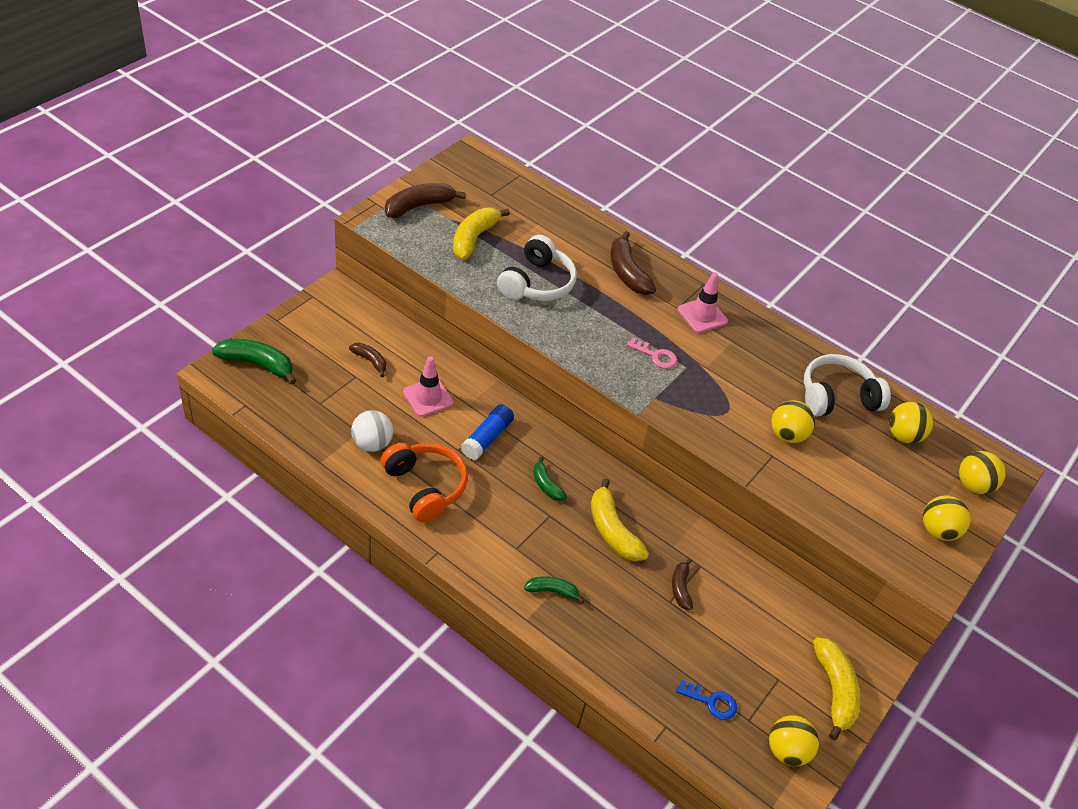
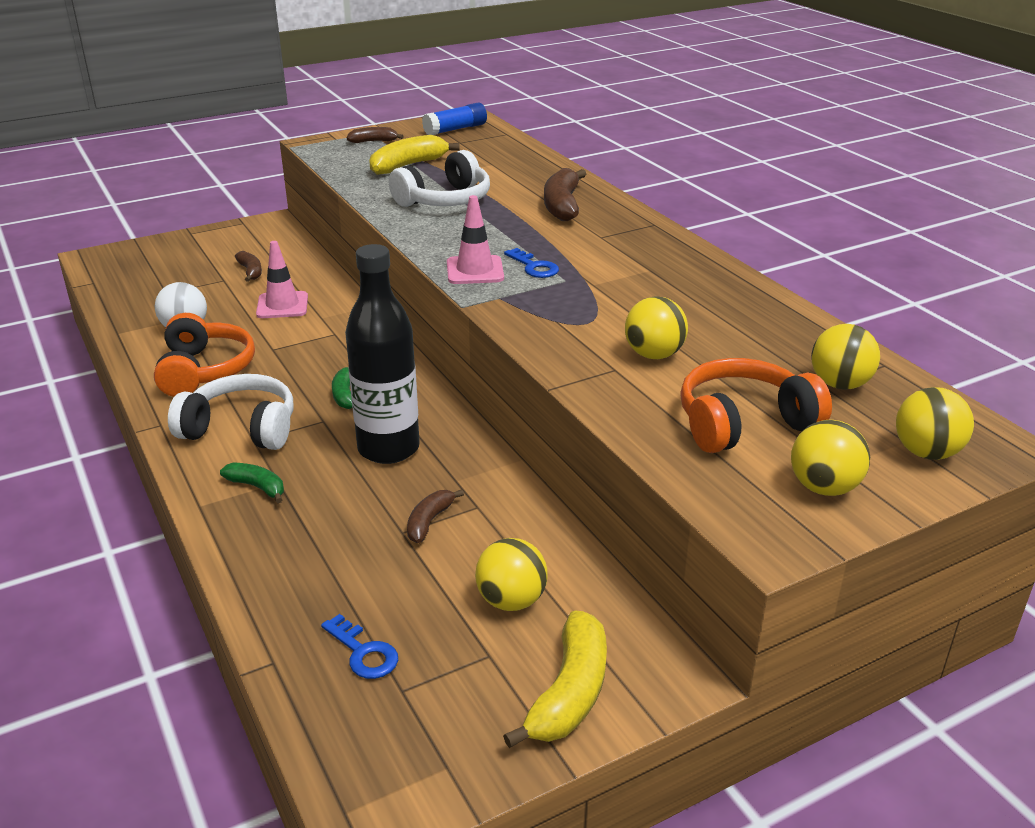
camera: 30 degrees right, 15 degrees down
(258, 364) = (137, 258): green banana -> none
(419, 206) = (374, 141): brown banana -> brown banana, size x0.58
(487, 438) = (315, 346): blue glue stick -> blue glue stick (455, 129)
(612, 530) = (388, 448): yellow banana -> black bottle
(656, 356) = (534, 267): pink key -> blue key
(702, 315) = (627, 246): pink traffic cone -> pink traffic cone (475, 270)
(787, 751) = (430, 745): yellow ball -> yellow ball (511, 600)
(837, 397) = (761, 334): white headphones -> white headphones (241, 428)
(870, 487) = (743, 423): none -> orange headphones

